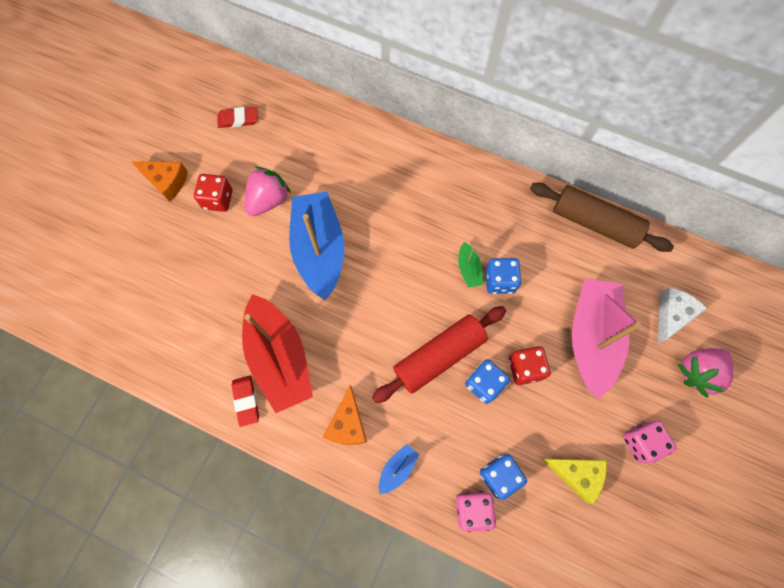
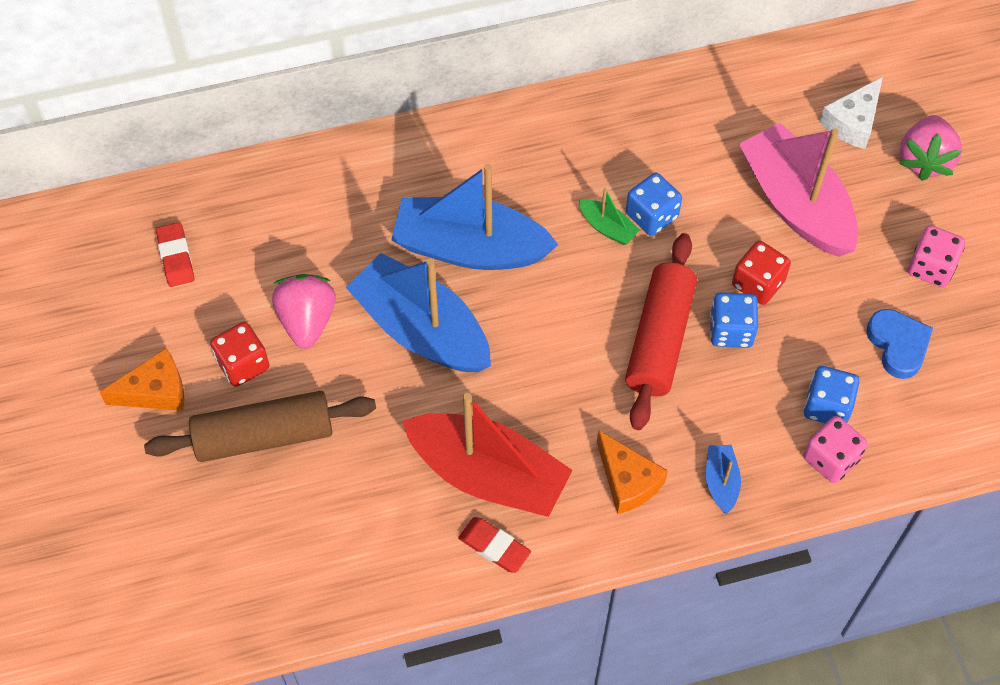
camera: 40 degrees left, 10 degrees down
(238, 119) = (176, 257): red eraser -> red eraser turned 60 degrees counterclockwise
(384, 224) = (470, 248): none -> blue boat
(576, 474) = (898, 345): yellow cheese -> blue heart
(595, 222) = (695, 84): brown rolling pin -> brown rolling pin (264, 435)
(671, 315) = (853, 122): white cheese -> white cheese turned 135 degrees counterclockwise

